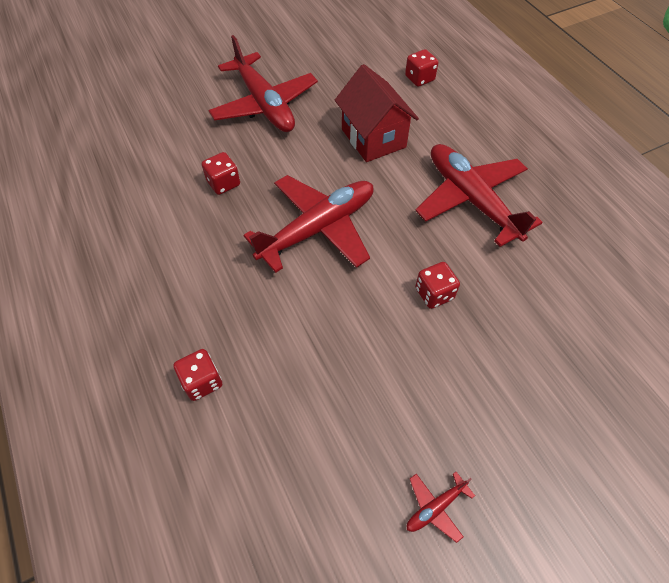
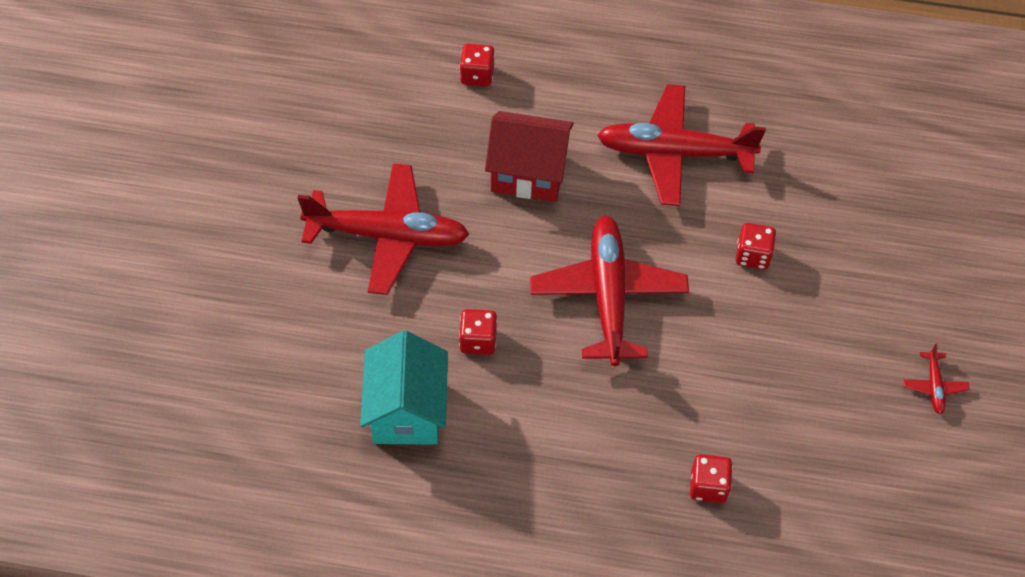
camera: 55 degrees left, 0 degrees up
(143, 179) = (406, 411): none -> turquoise house

